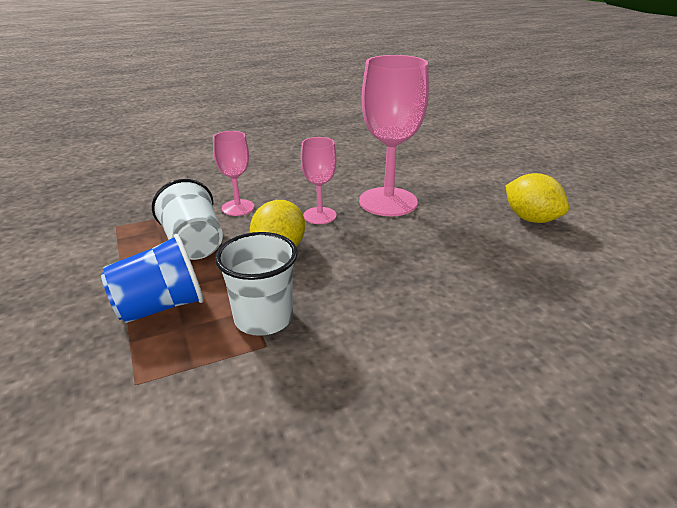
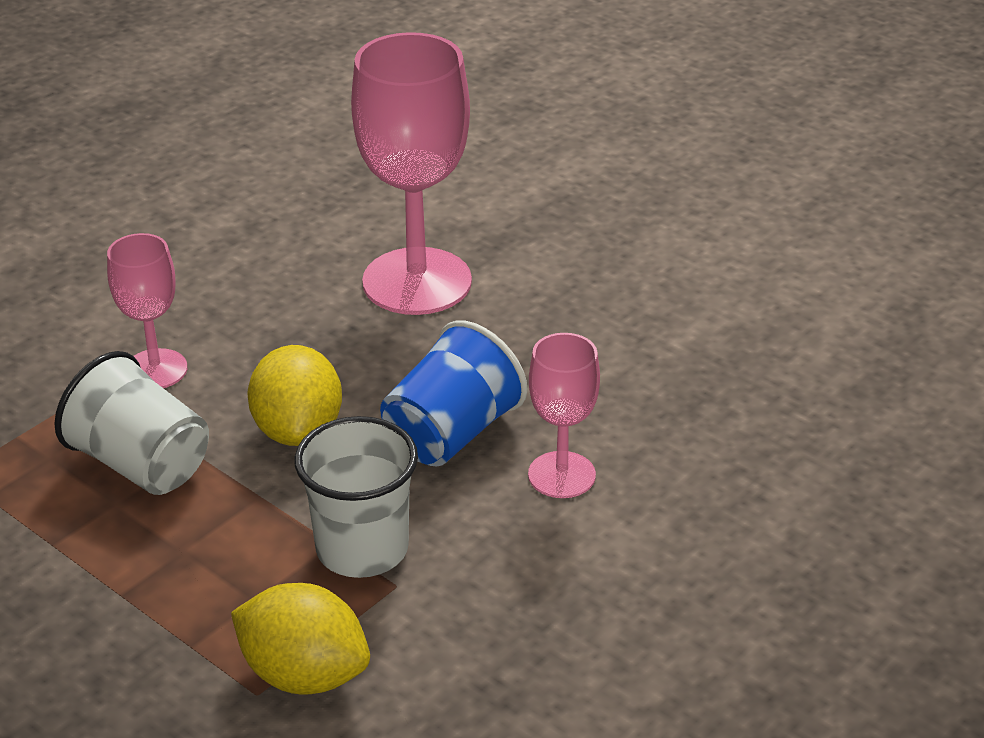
camera: 25 degrees left, 5 degrees up
(160, 306) = (188, 583): blue cup -> blue cup (451, 434)
(319, 215) = (317, 344): pink goblet -> pink goblet (561, 475)
(531, 219) = (665, 254): yellow lemon -> yellow lemon (304, 675)

